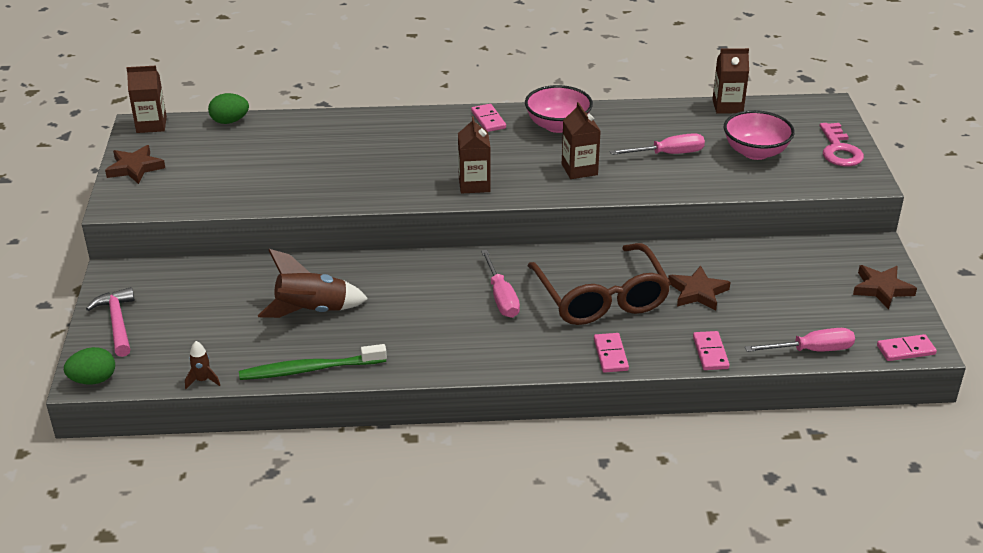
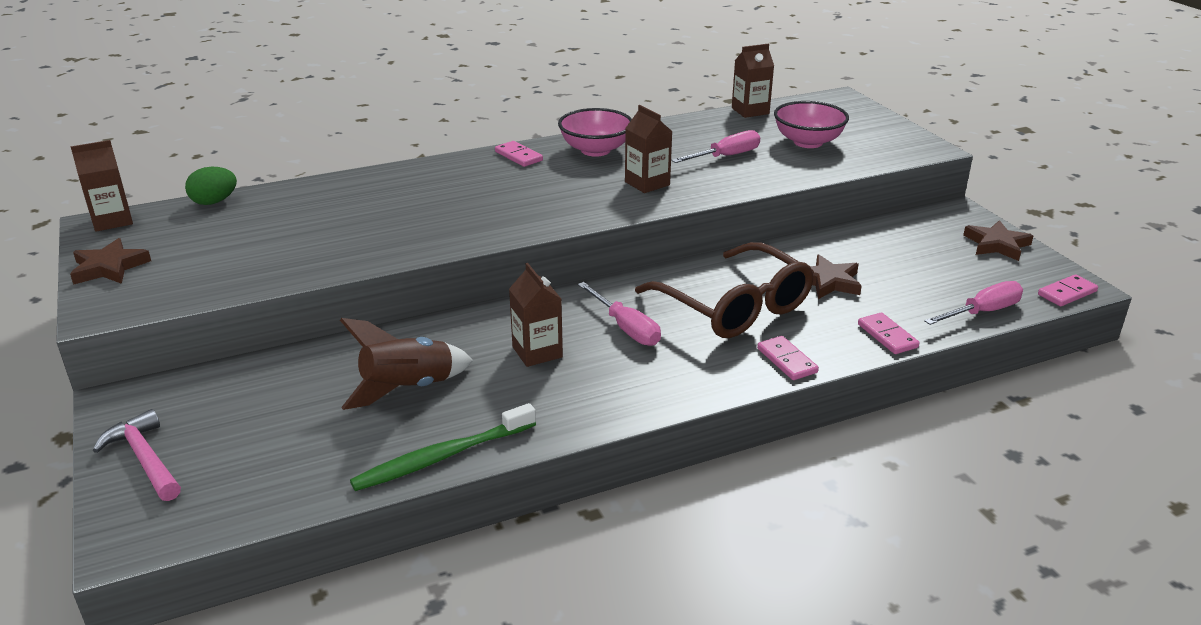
camera: 20 degrees left, 5 degrees down
(93, 380) = (138, 542): green egg -> none
(202, 380) = (302, 504): brown rocket -> none
(474, 184) = (544, 215): brown carton -> brown carton (537, 352)
(839, 150) = (882, 129): pink key -> none

